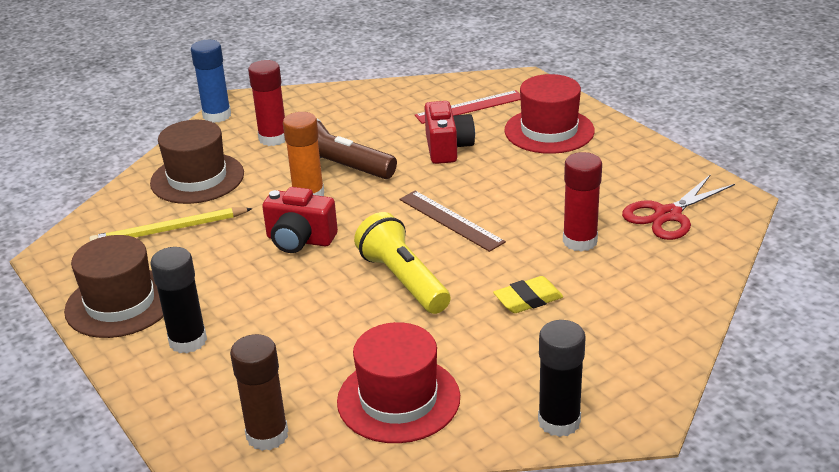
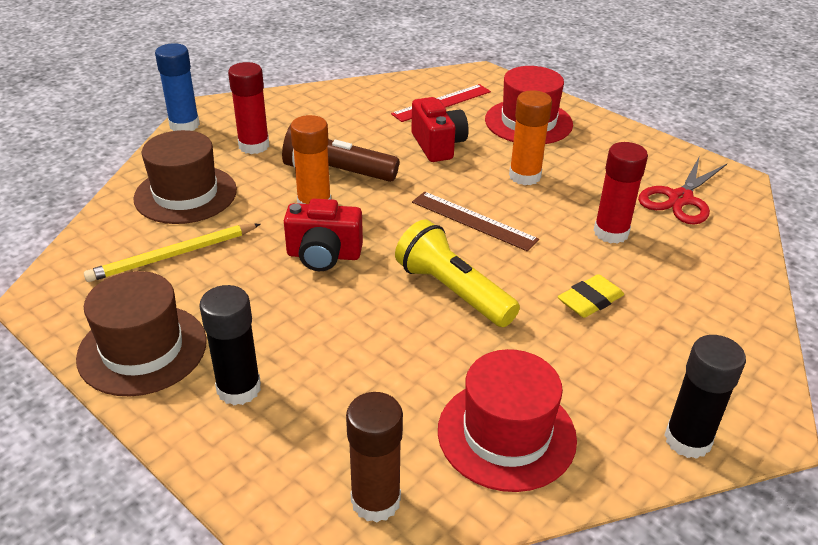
camera: 15 degrees left, 5 degrees up
(520, 183) = (525, 176): none -> orange glue stick

